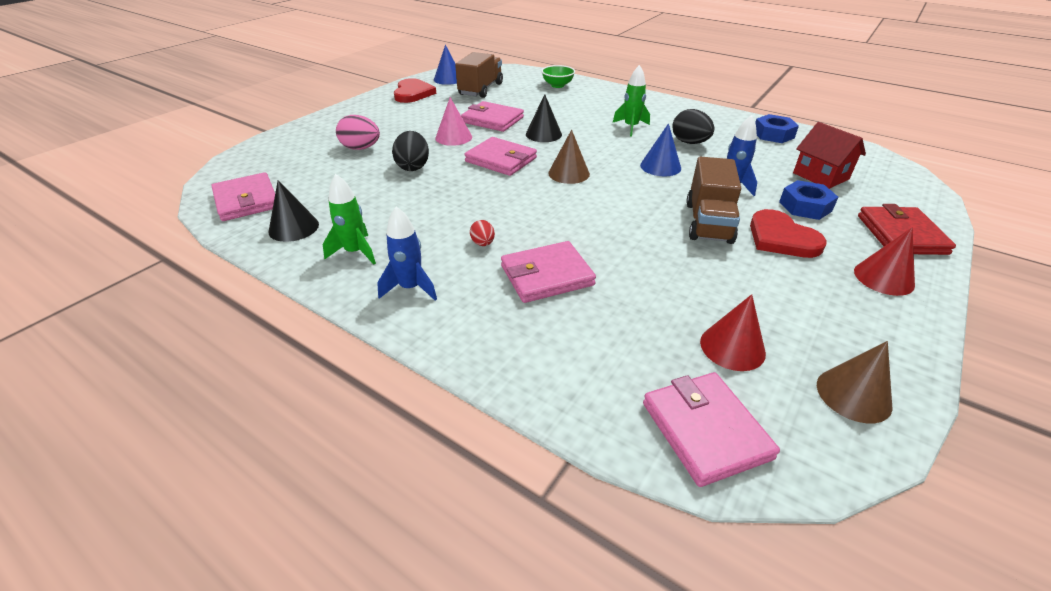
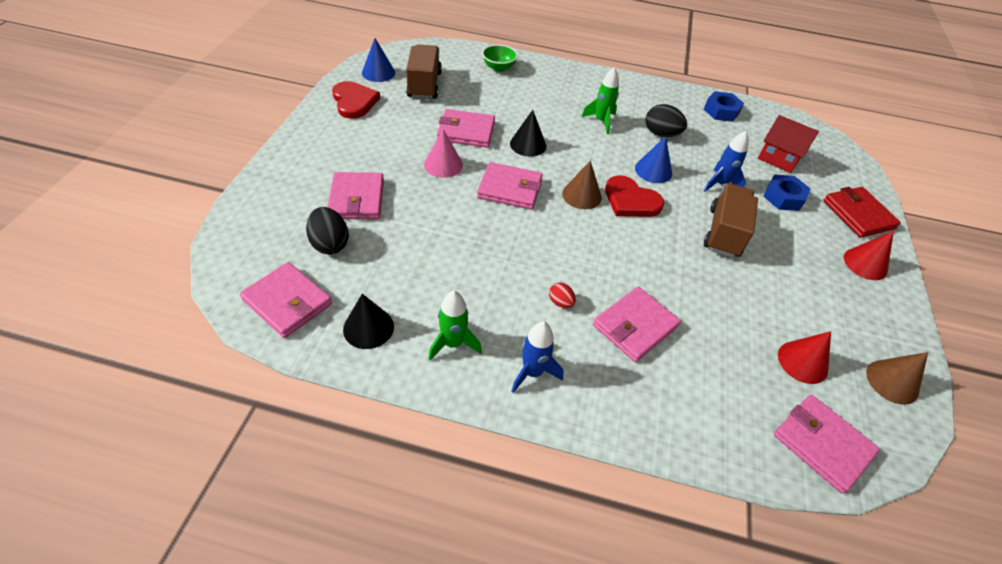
camera: 25 degrees left, 10 degrees up
(361, 148) = (357, 199): pink egg -> pink wallet
(413, 167) = (430, 216): black egg -> black egg (330, 244)
(708, 222) = (724, 232): brown truck -> brown truck turned 150 degrees counterclockwise
(781, 238) = (783, 238): red heart -> red heart (630, 200)

